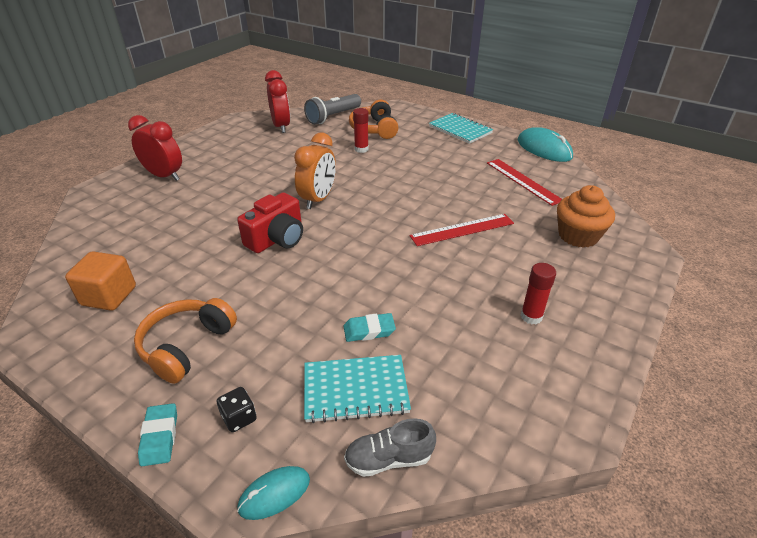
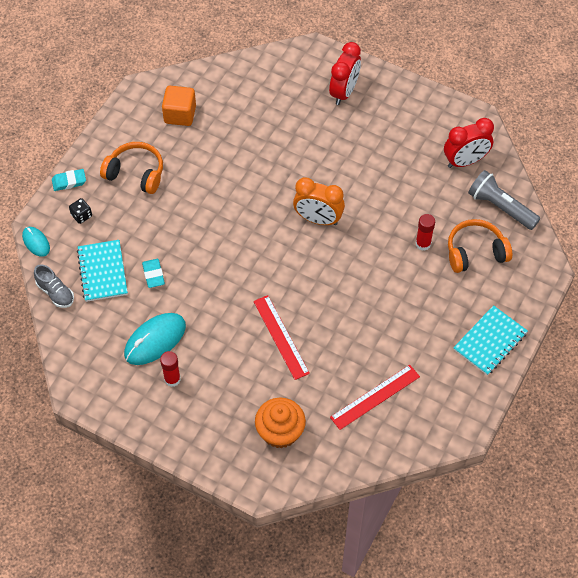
camera: 85 degrees right, 20 degrees up
(277, 239) = (255, 199): red camera -> none
(388, 459) = (55, 293): grey shoe -> grey shoe turned 150 degrees clockwise
(544, 149) = (453, 428): turquoise mouse -> turquoise mouse (155, 340)

